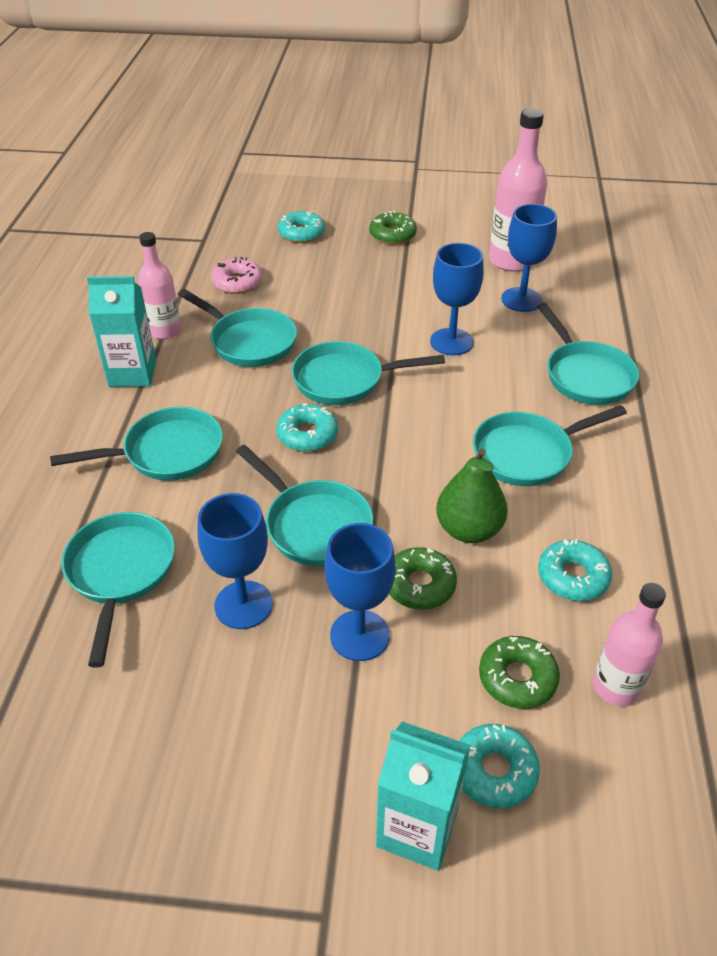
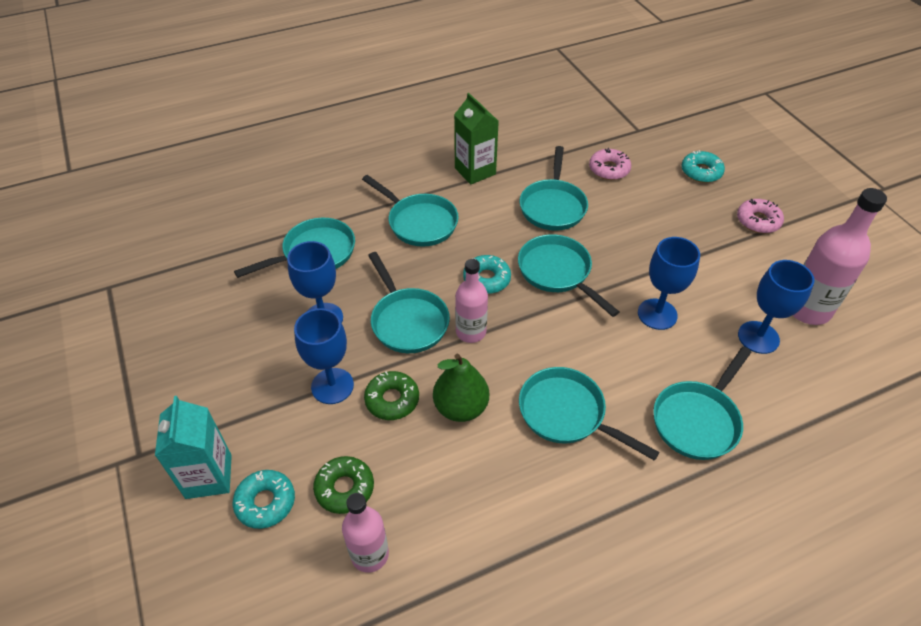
camera: 60 degrees right, 5 degrees up
(132, 373) = (475, 171): turquoise carton -> green carton
(165, 331) = (527, 163): pink bottle -> pink bottle (471, 332)
(314, 525) = (408, 321): turquoise pan -> turquoise pan turned 45 degrees counterclockwise
(392, 235) = (758, 221): green donut -> pink donut
(572, 577) = (457, 490): turquoise donut -> none

